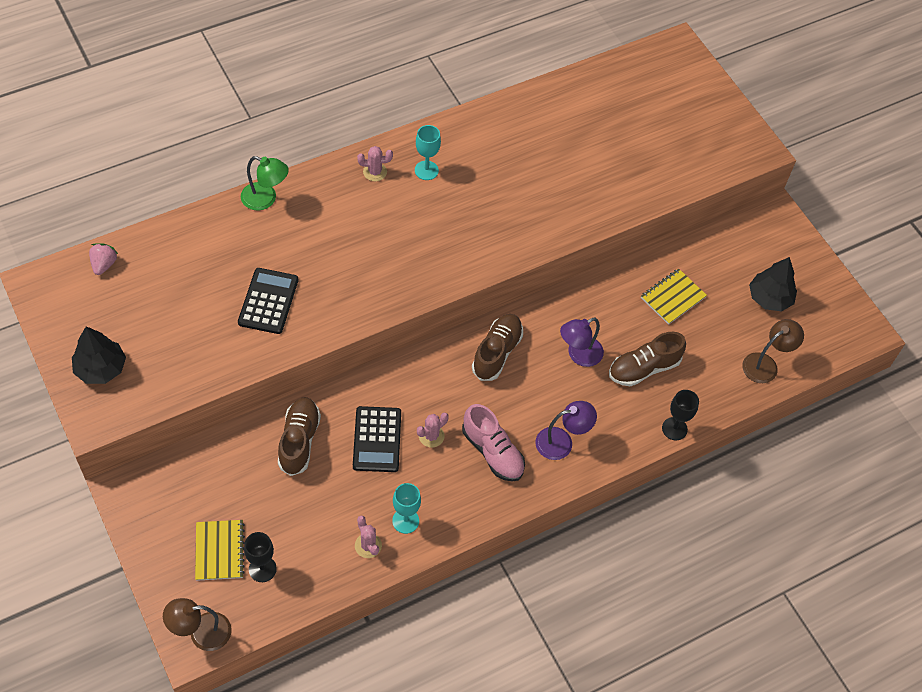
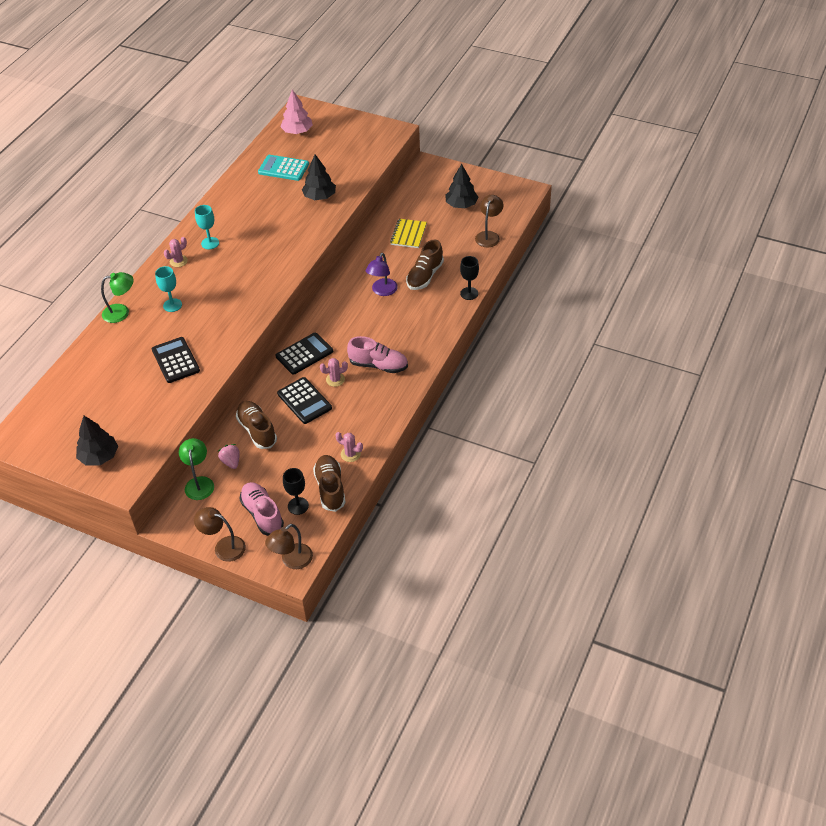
camera: 30 degrees left, 10 degrees down
(104, 264) = (46, 404): pink strawberry -> pink strawberry (231, 462)
(151, 561) = (224, 547): none -> brown lamp
(191, 462) = (199, 483): none -> green lamp
(220, 551) = (262, 514): yellow notebook -> pink shoe
(405, 521) = (360, 429): turquoise goblet -> turquoise goblet (172, 305)
(426, 378) = (304, 354): none -> black calculator
(431, 436) = (335, 379): pink cactus -> pink cactus turned 60 degrees clockwise
(497, 352) = (334, 317): brown shoe -> brown shoe (330, 488)
(561, 442) = (413, 337): purple lamp -> none
(588, 120) = (283, 168): none -> turquoise calculator
(596, 187) = (320, 196): none -> black tree
(645, 78) = (297, 131): none -> pink tree

